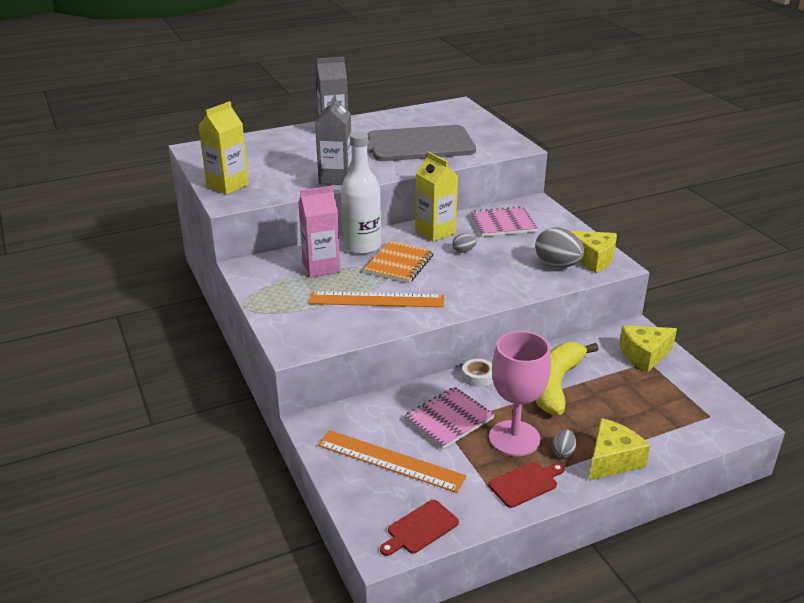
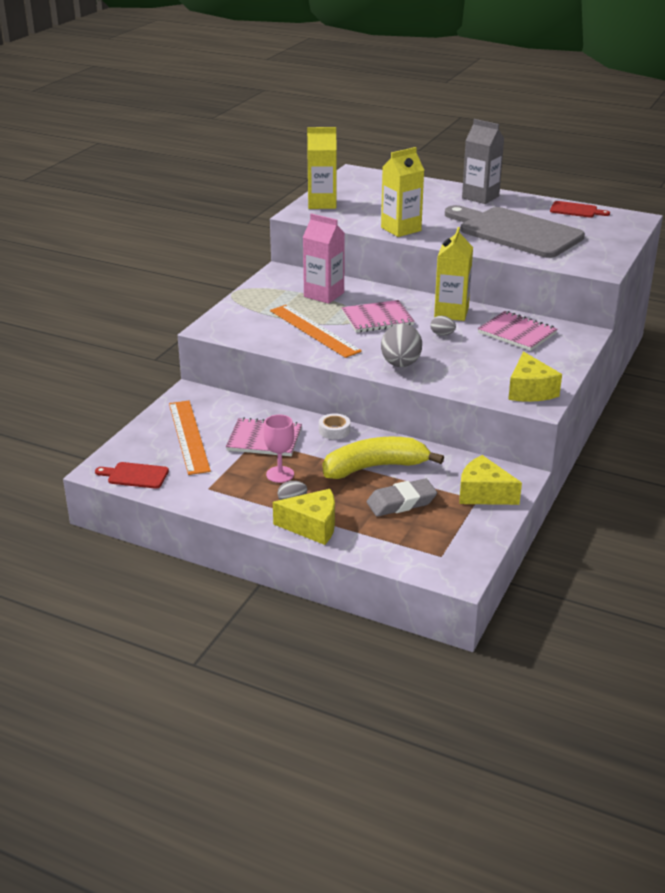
camera: 50 degrees right, 0 degrees up
(335, 178) = (401, 229): grey carton -> yellow carton
(362, 246) = (378, 296): white bottle -> none
(399, 264) = (377, 319): orange notebook -> pink notebook
(514, 438) = (280, 474): pink goblet -> pink goblet, size x0.57
(525, 483) = (234, 498): red cutting board -> red cutting board (576, 210)
(557, 265) = (491, 379): grey egg -> grey egg (400, 364)
(620, 397) = (401, 502): none -> grey eraser

